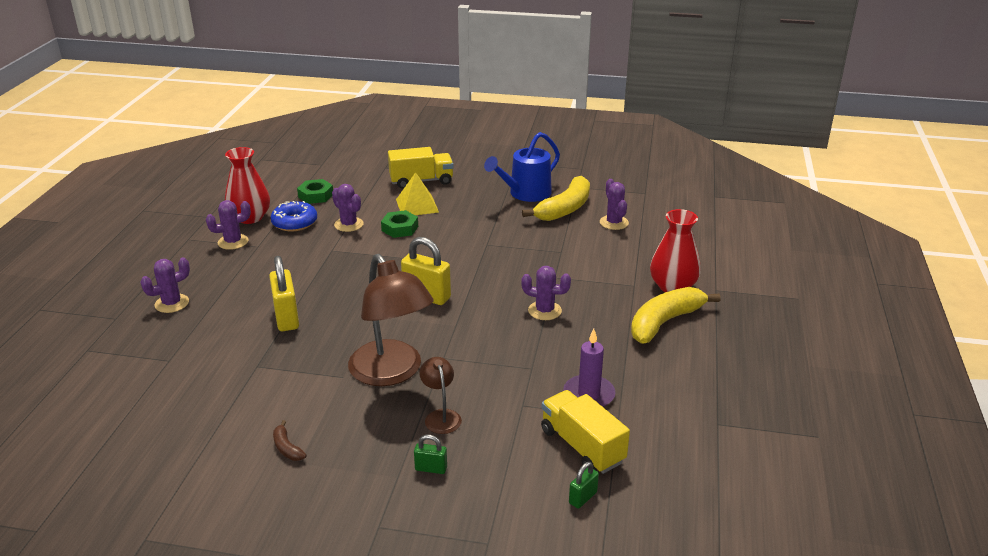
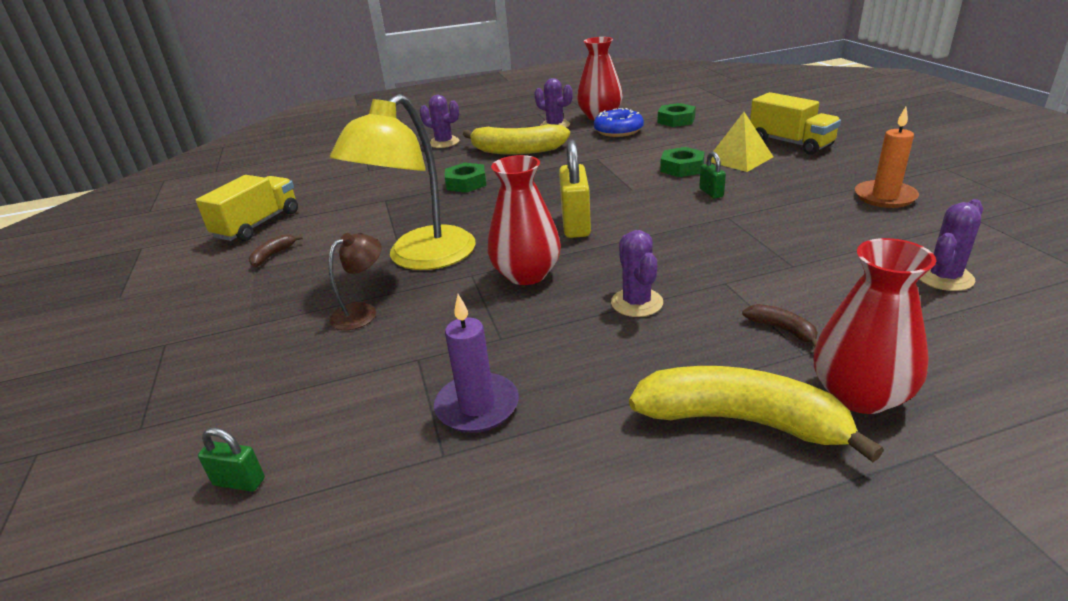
camera: 65 degrees right, 0 degrees up
(286, 318) = (466, 183): yellow padlock -> green nut
(349, 224) = (650, 148): purple cactus -> none
(392, 373) = (420, 258): brown lamp -> yellow lamp
(431, 468) = (266, 340): green padlock -> green padlock (711, 193)
(469, 336) = (526, 274): none -> red vase
(526, 193) = (885, 197): blue watering can -> orange candle
(564, 209) = (902, 231): yellow banana -> yellow banana (517, 150)
(582, 446) = (355, 441): yellow truck -> yellow truck (258, 225)
(611, 281) = (782, 329): none -> brown banana

